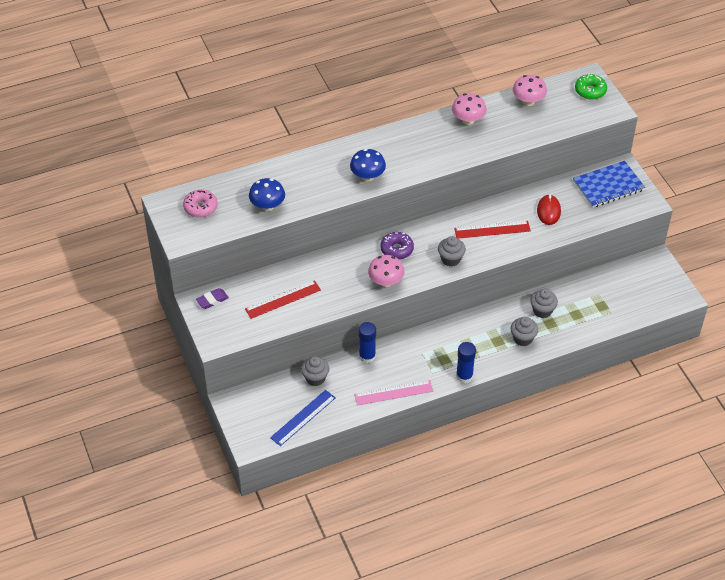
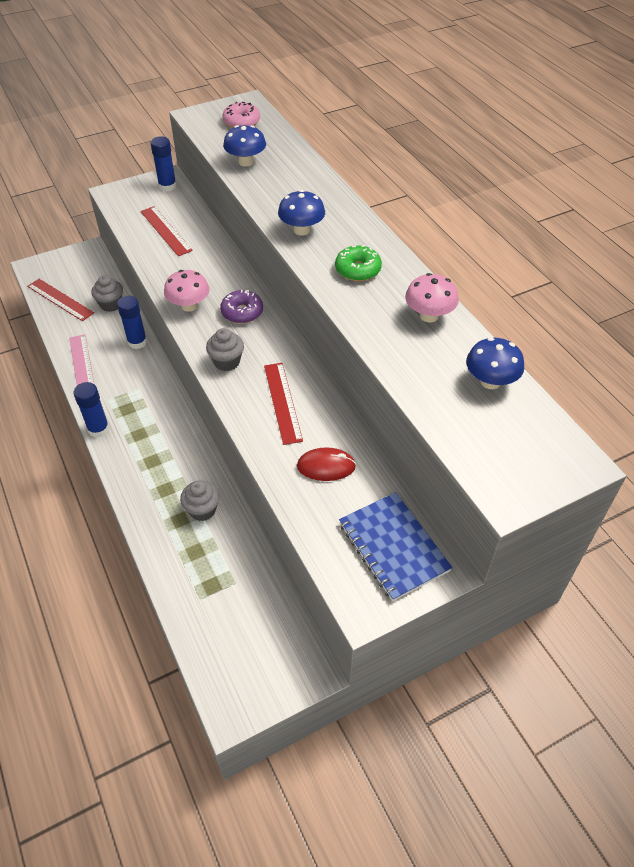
camera: 85 degrees right, 0 degrees up
(212, 300) = (167, 186): purple eraser -> blue glue stick
(303, 417) = (60, 299): blue ruler -> red ruler
(523, 338) = (154, 488): grey cupcake -> none
(528, 101) = (490, 381): pink mushroom -> blue mushroom
(590, 91) = (543, 463): green donut -> green donut (358, 270)

